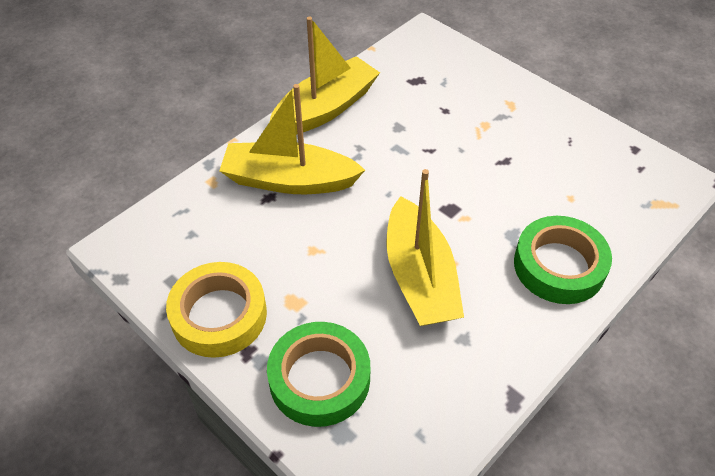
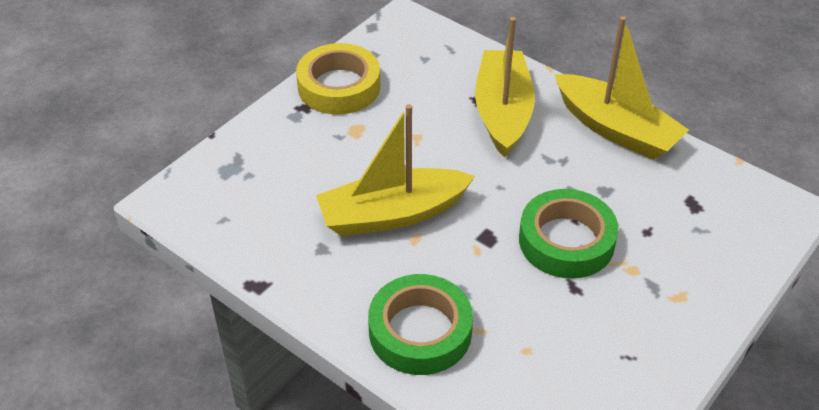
camera: 85 degrees right, 5 degrees down
(319, 379) = (278, 152): green tape -> green tape (566, 241)

